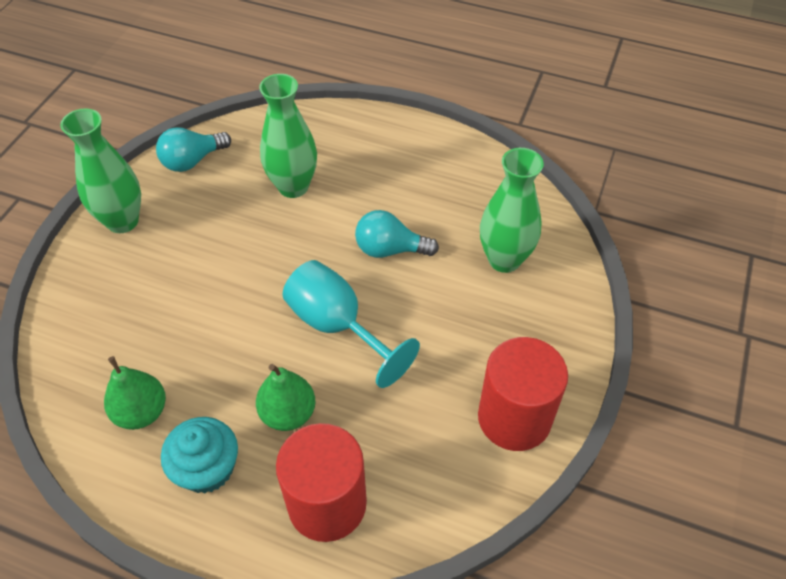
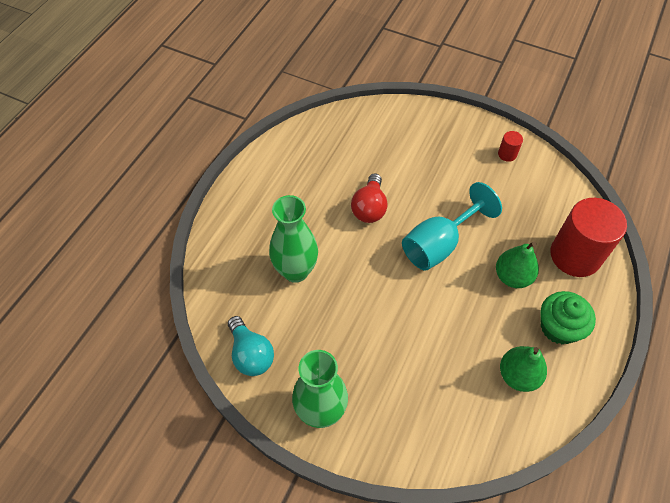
camera: 85 degrees left, 5 degrees up
(207, 468) = (559, 327): turquoise cupcake -> green cupcake
(390, 249) = (369, 208): turquoise light bulb -> red light bulb
(504, 259) = (383, 143): green vase -> none
(514, 418) = (507, 154): red cylinder -> red cylinder, size x0.42

